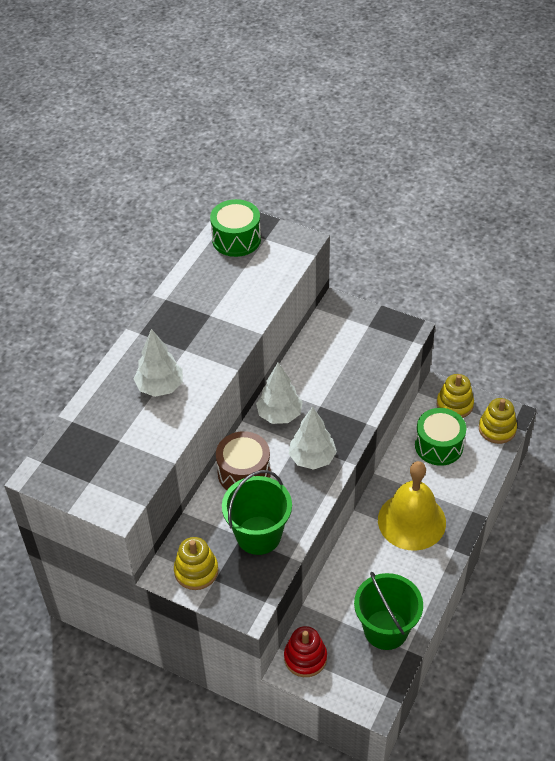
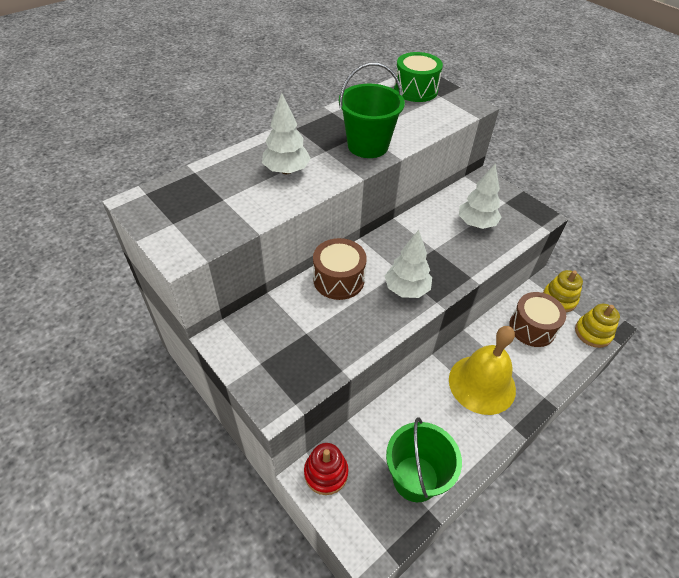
camera: 20 degrees right, 0 degrees up
(196, 571) = (248, 348): yellow stacking toy -> none
(258, 535) = (323, 338): green bucket -> green bucket (368, 145)
(279, 415) = (394, 244): white tree -> white tree (476, 223)
(439, 445) = (532, 328): green drum -> brown drum

